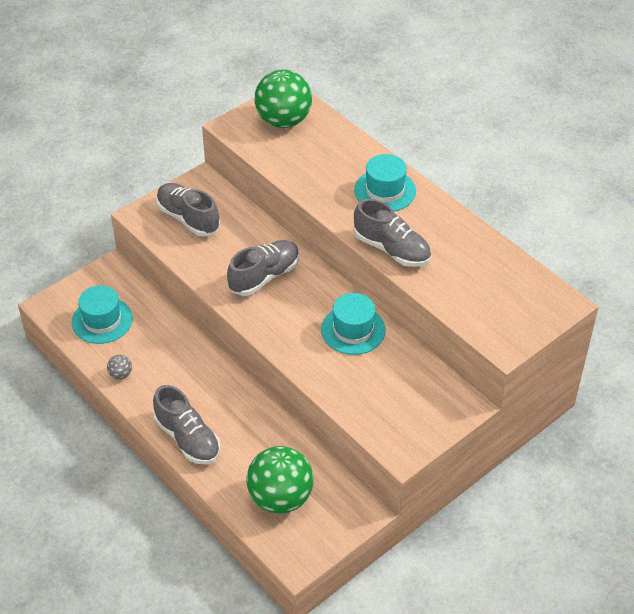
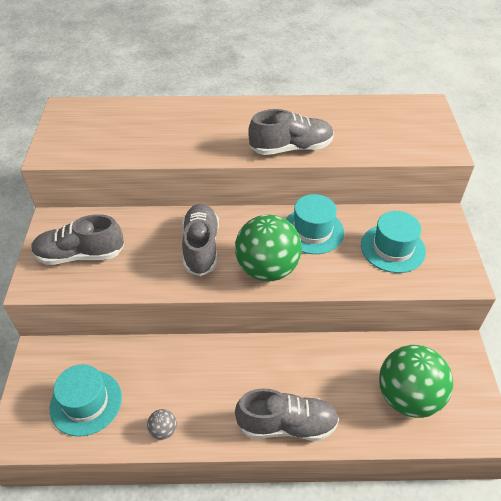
camera: 50 degrees left, 0 degrees up
(283, 120) = (86, 125): green ball -> green ball (267, 269)
(385, 190) = (228, 119): turquoise hat -> turquoise hat (392, 248)

